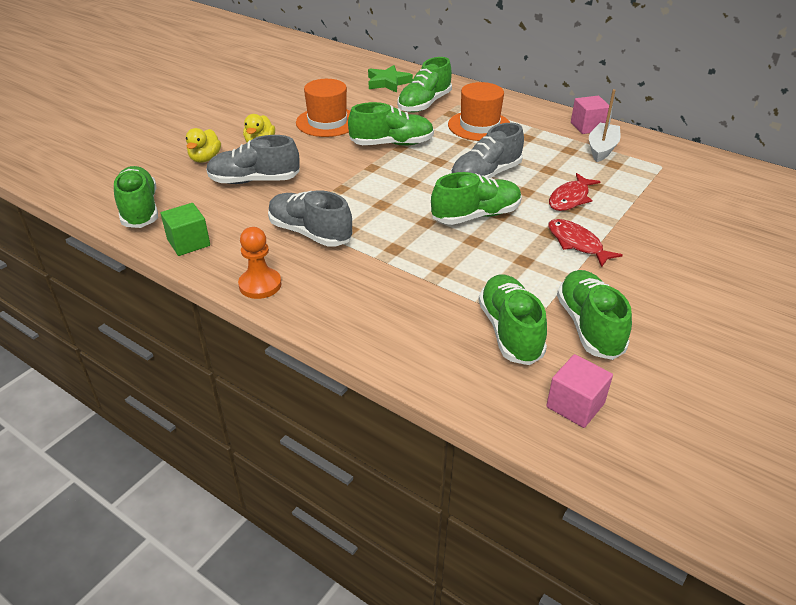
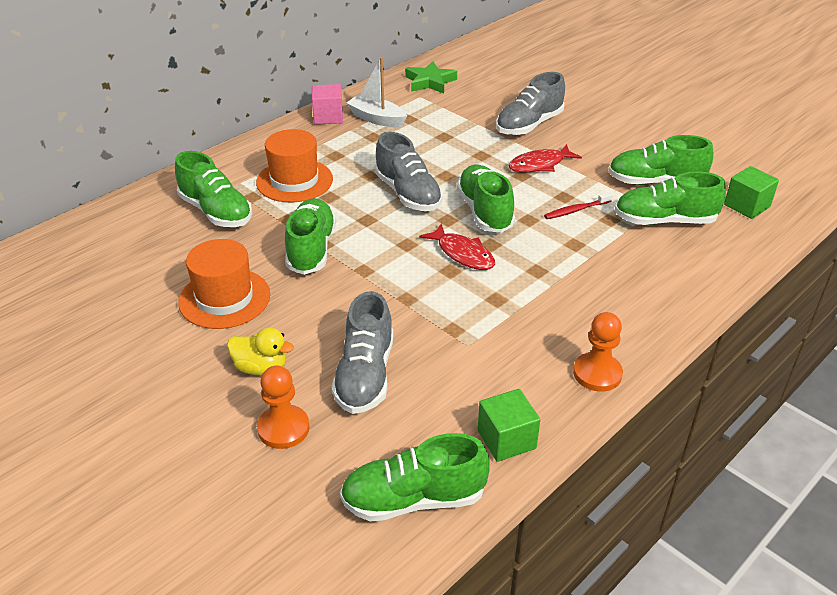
camera: 80 degrees left, 0 degrees up
(205, 159) = (283, 428): yellow duck -> orange pawn
(310, 233) = (499, 330): grey shoe -> grey shoe (529, 125)
(388, 82) = (131, 234): green star -> green star (430, 82)
(502, 269) = (576, 210): none -> red toothbrush
(570, 198) = (464, 153): red fish -> red fish (462, 254)
(575, 405) = (747, 206): pink cube -> green cube

